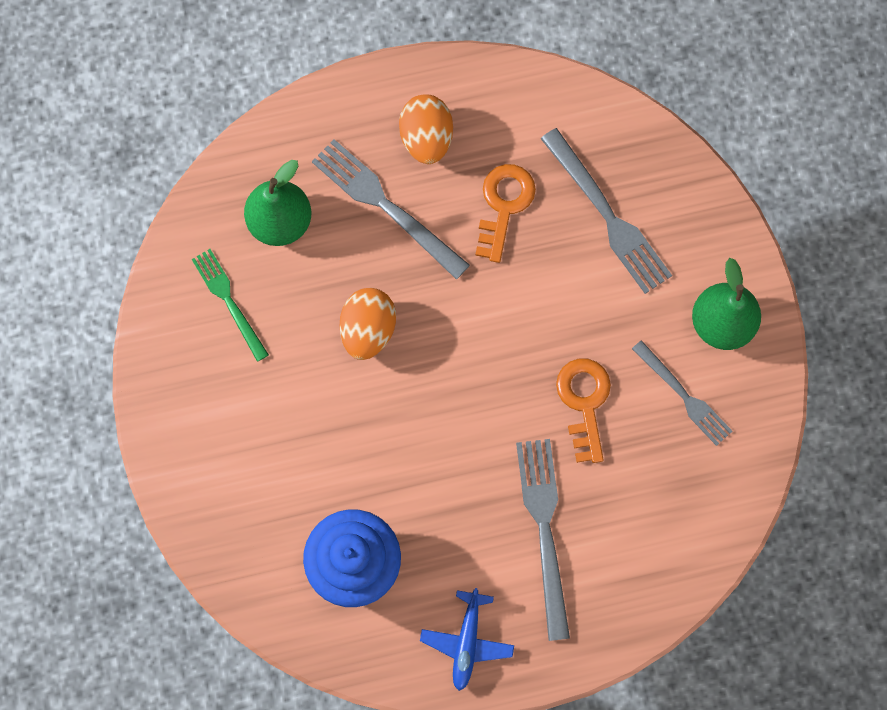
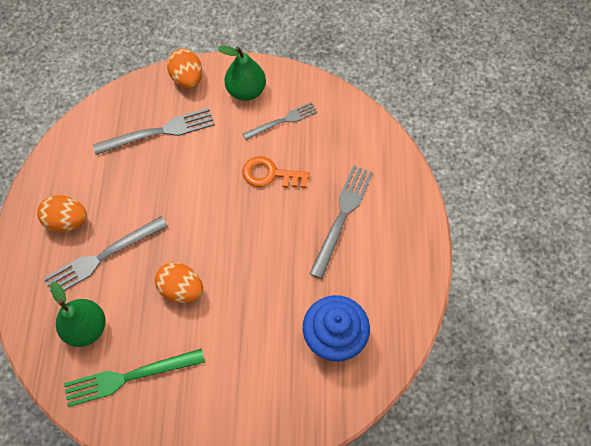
camera: 75 degrees left, 10 degrees down
(229, 301) = (129, 377): green fork -> green fork, size x1.53
(467, 642) = (401, 279): blue plane -> none
(504, 205) = (130, 187): orange key -> none
(544, 529) = (342, 216): grey fork -> grey fork turned 105 degrees clockwise
(715, 226) = (187, 78): none -> orange egg

